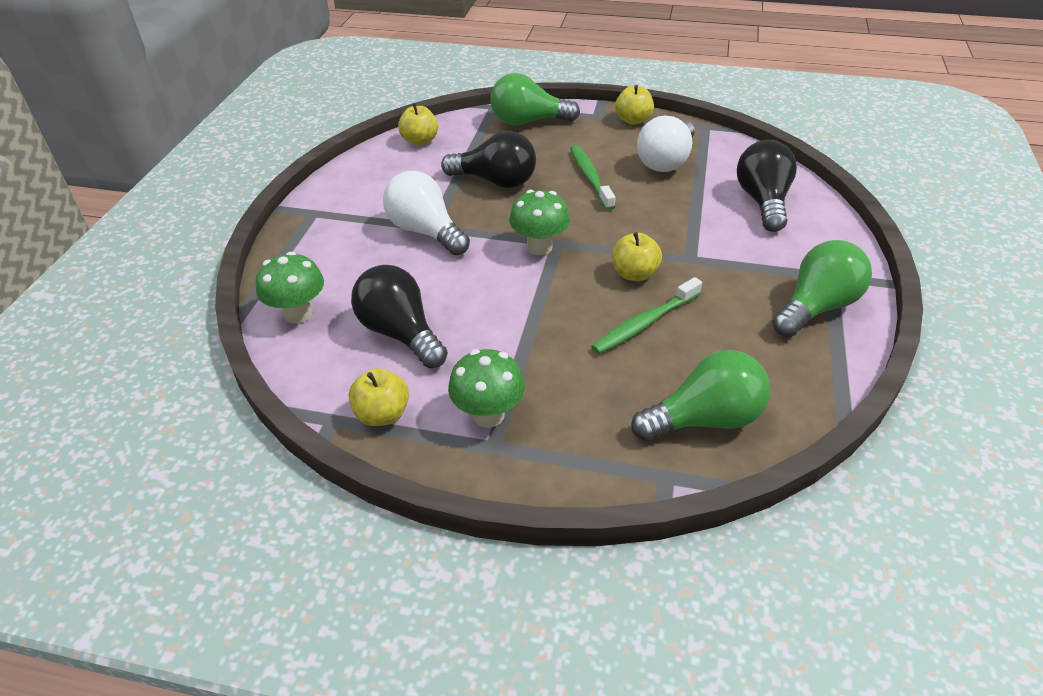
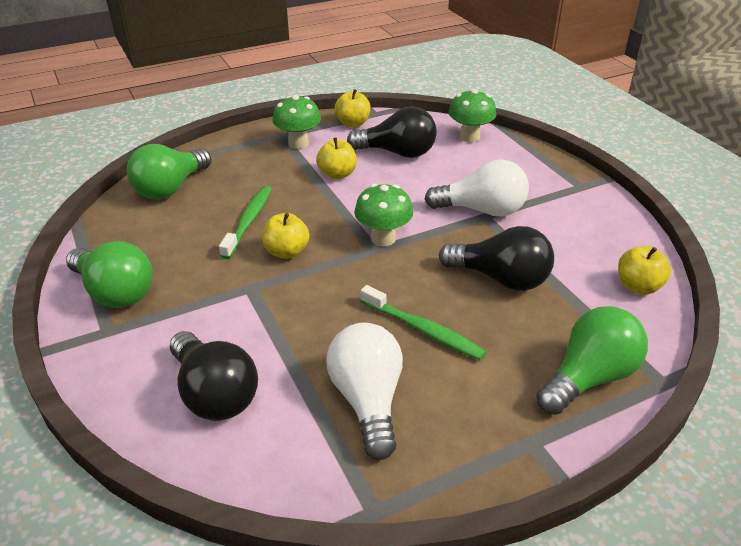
camera: 140 degrees right, 5 degrees down
(495, 181) = (500, 279): black light bulb -> black light bulb turned 135 degrees counterclockwise
(633, 120) = (478, 460): yellow apple -> yellow apple (337, 174)
(816, 307) = (115, 292): green light bulb -> green light bulb turned 60 degrees counterclockwise

